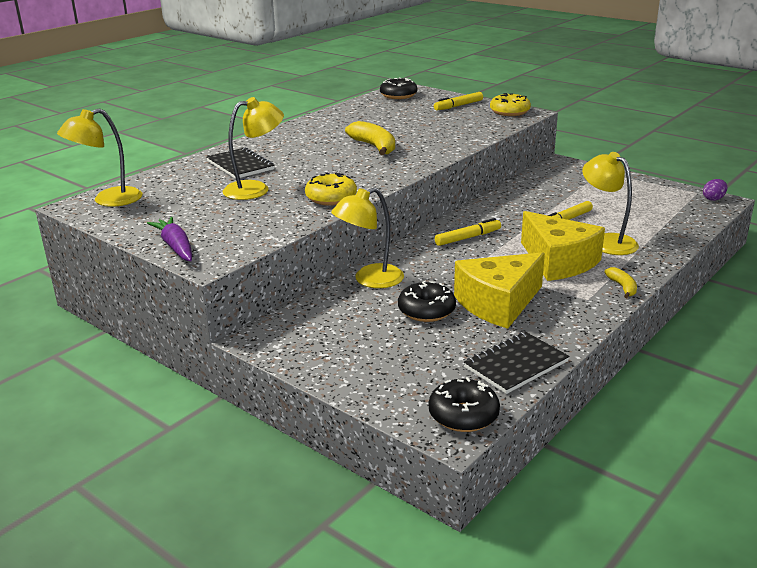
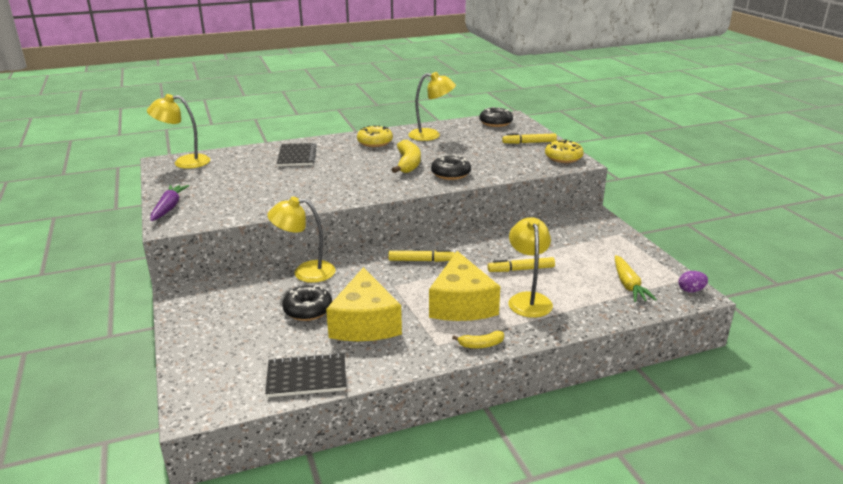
camera: 30 degrees right, 0 degrees up
(255, 189) = (278, 178): yellow lamp -> yellow lamp (431, 135)
(331, 198) = (313, 199): yellow donut -> yellow donut (375, 142)
(463, 415) = (218, 401): black donut -> black donut (450, 174)
(498, 303) = (365, 323): yellow cheese -> yellow cheese turned 90 degrees counterclockwise
(622, 287) = (481, 345): yellow banana -> yellow banana turned 60 degrees clockwise
(665, 208) = (628, 285): none -> yellow carrot

